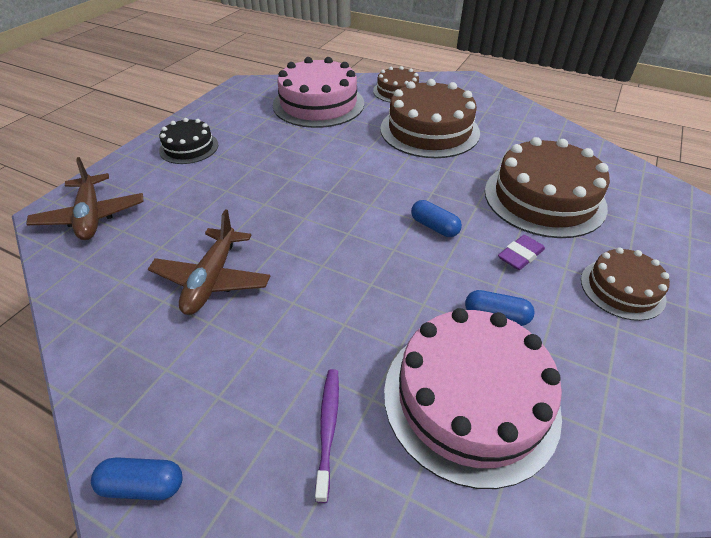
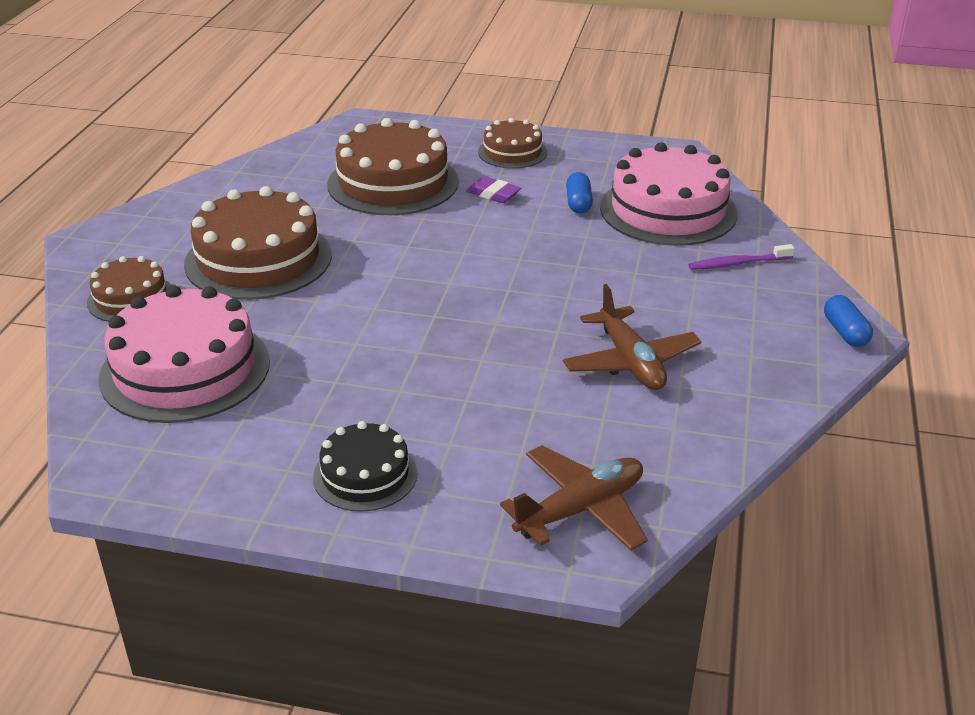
camera: 105 degrees left, 10 degrees down
(212, 279) = (630, 362): brown plane -> brown plane turned 75 degrees clockwise
(434, 227) = (471, 239): blue capsule -> none

